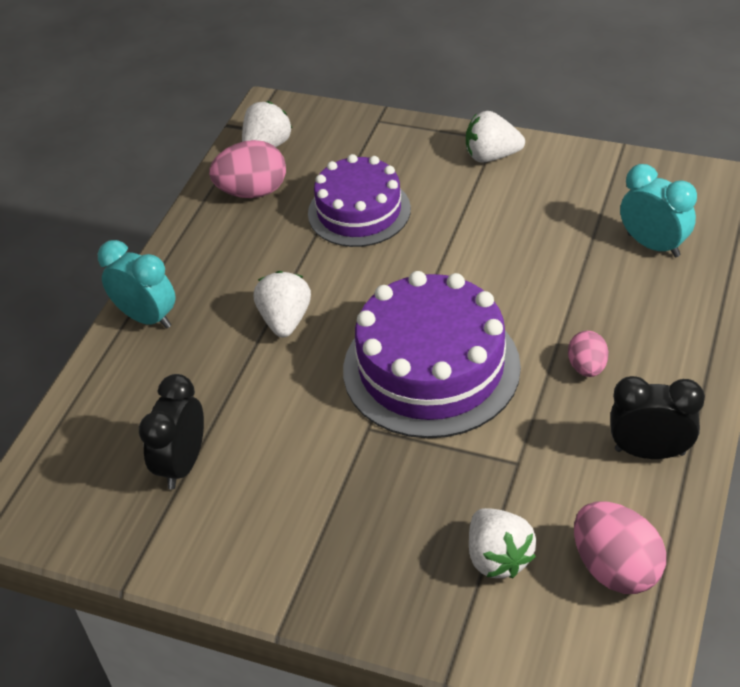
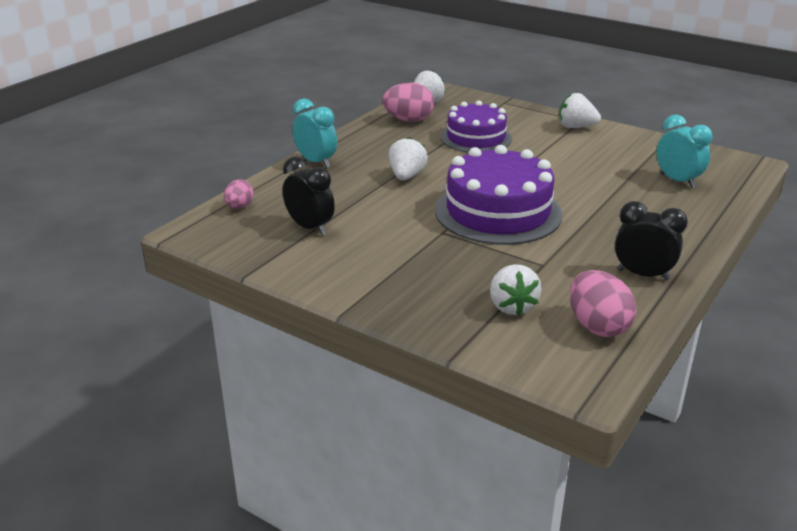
camera: 10 degrees right, 15 degrees down
(183, 464) = (310, 228): black clock -> black clock turned 105 degrees clockwise
(587, 367) = (610, 228): pink egg -> pink egg (239, 206)

